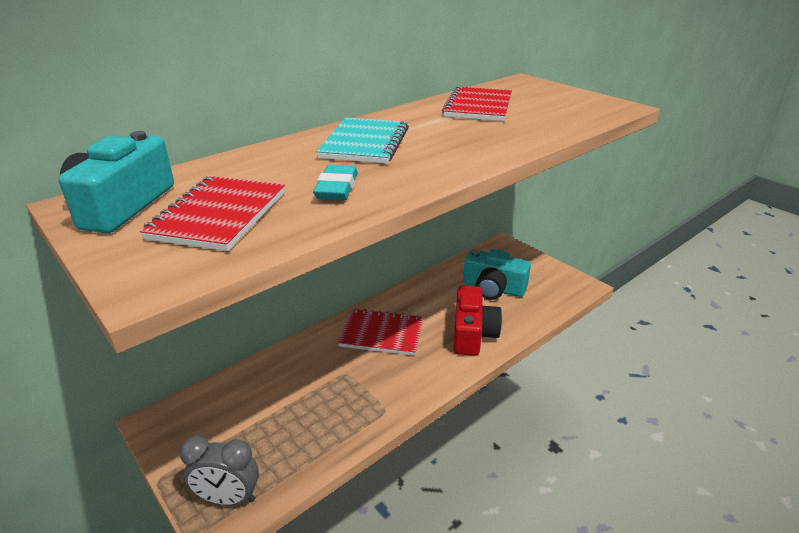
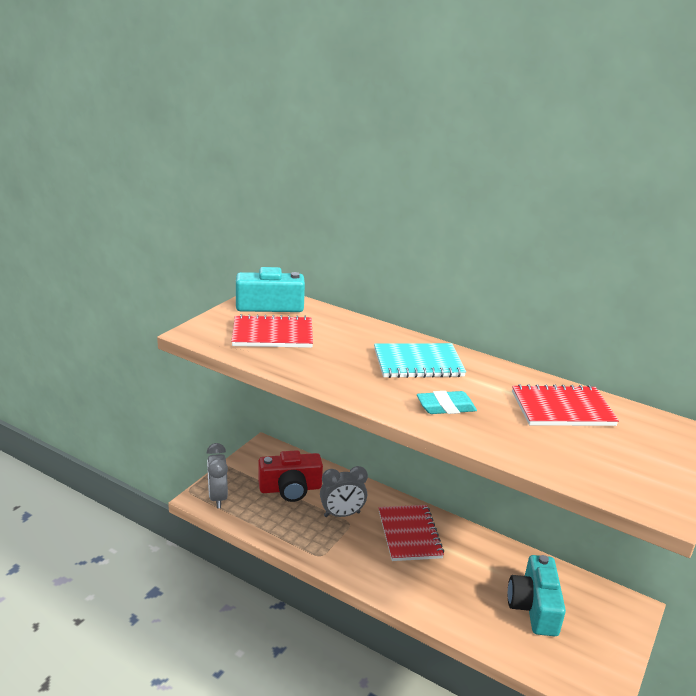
camera: 70 degrees right, 5 degrees down
(328, 376) = (342, 514): none -> grey clock
(336, 188) = (330, 365): turquoise eraser -> turquoise eraser (446, 407)
(472, 333) = (446, 598): red camera -> red camera (290, 488)

